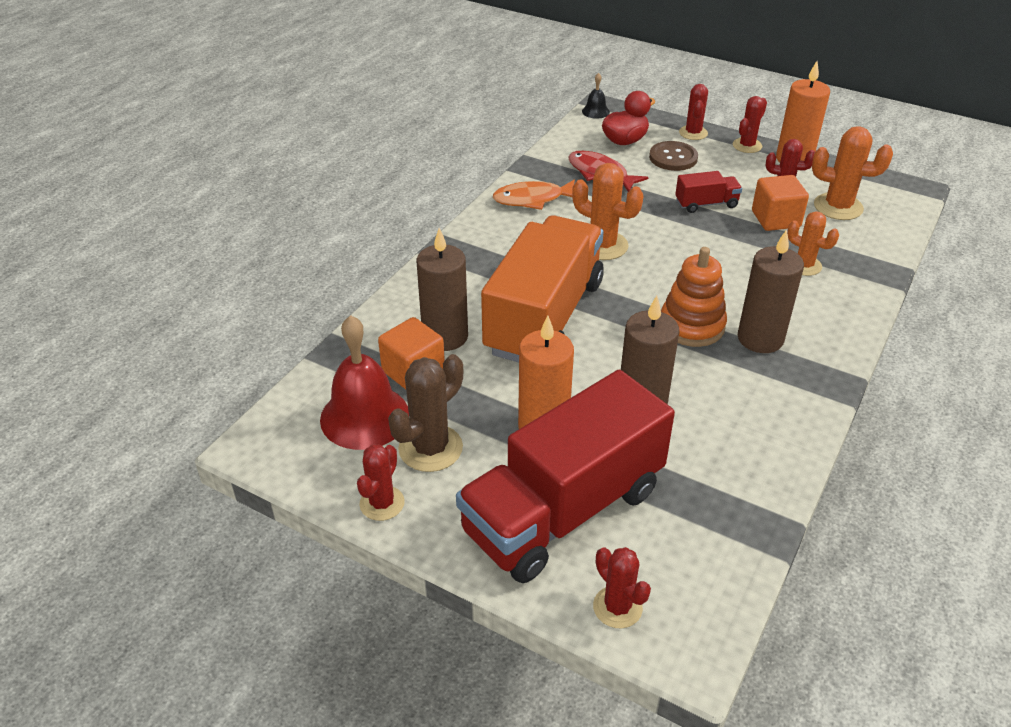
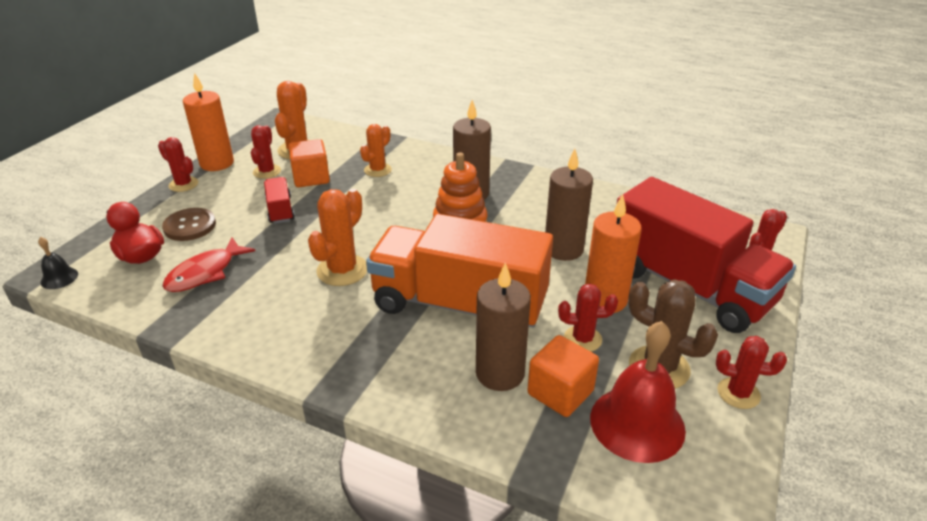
camera: 95 degrees left, 5 degrees down
(532, 199) = (246, 322): orange fish -> none
(693, 133) = (145, 213): red cactus -> red cactus (582, 339)

